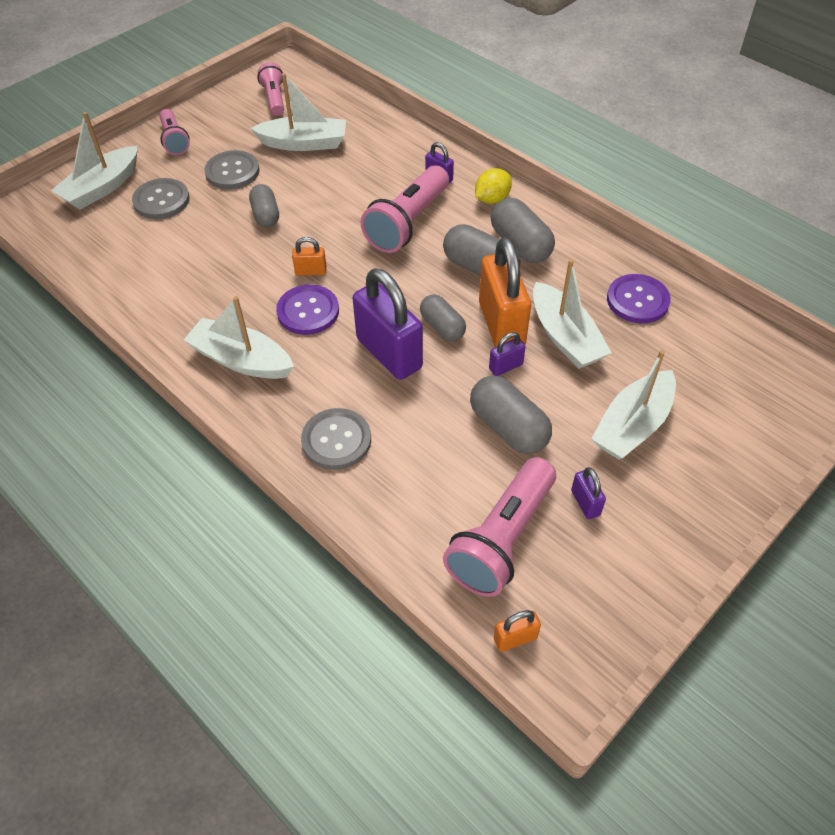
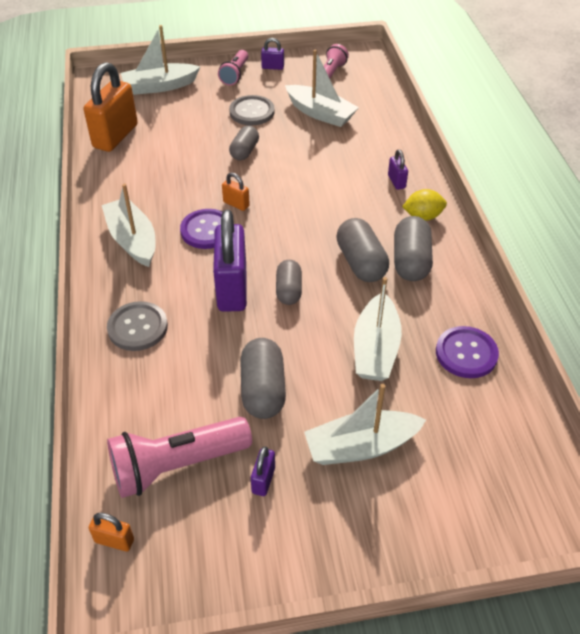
camera: 35 degrees right, 5 degrees down
(161, 200) = (187, 111): grey button -> none
(408, 223) = (339, 203): pink flashlight -> none
(501, 325) = (334, 313): orange padlock -> orange padlock (115, 136)
(505, 366) = (306, 345): purple padlock -> purple padlock (272, 67)

